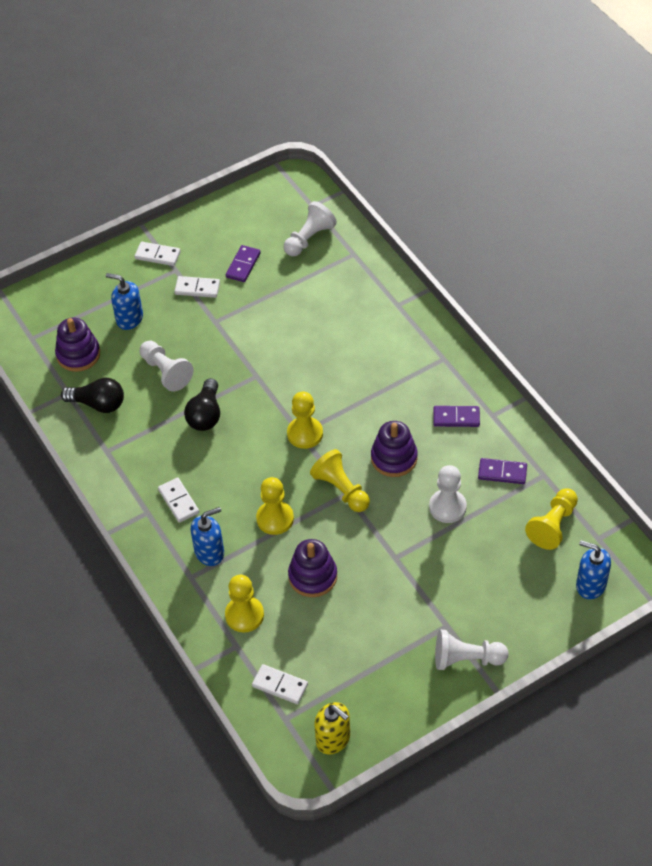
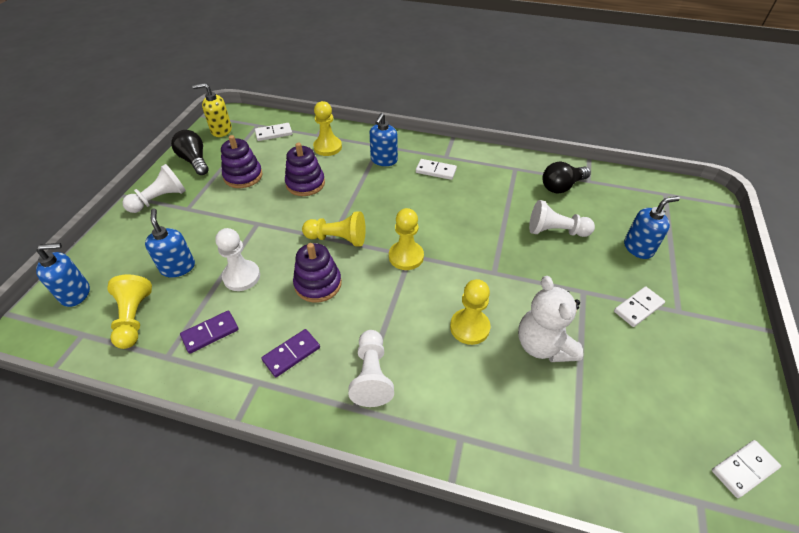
camera: 135 degrees right, 5 degrees down
(78, 354) = (623, 204): purple stacking toy -> purple stacking toy (243, 176)
(157, 255) = (711, 312): white domino -> white domino (744, 469)
(205, 415) = (489, 223): black light bulb -> black light bulb (195, 161)
(243, 265) = (643, 360): purple domino -> none
(275, 519) = (364, 197): yellow pawn -> yellow pawn (469, 327)
(289, 312) = (543, 345): none -> white teddy bear
(309, 238) = (638, 448): white pawn -> white pawn (371, 375)
(493, 554) = (178, 267): none -> blue soap dispenser

